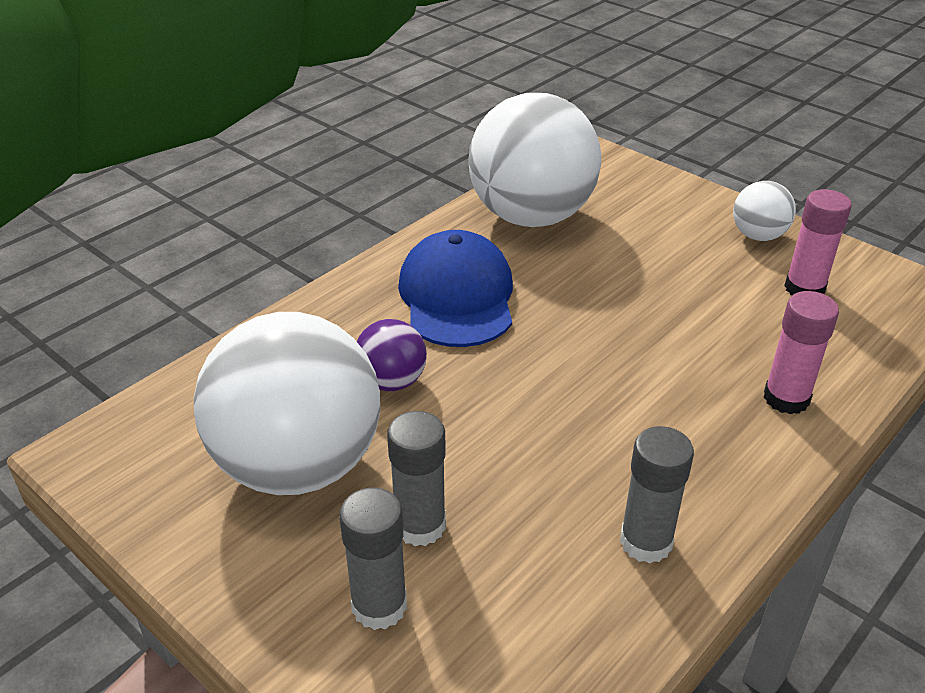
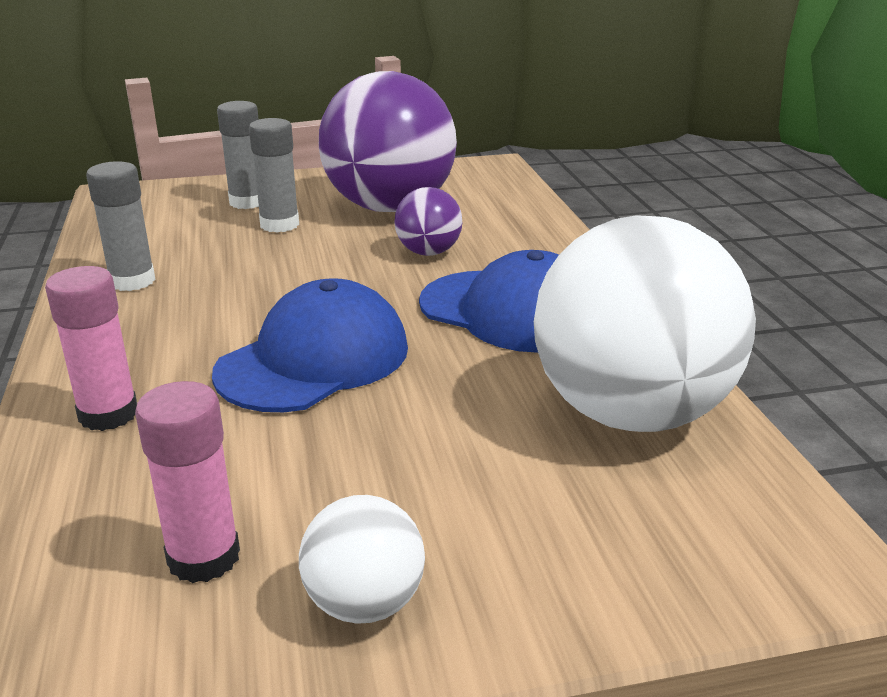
camera: 125 degrees right, 10 degrees down
(298, 465) = (389, 207): white ball -> purple ball
(621, 349) = (314, 360): none -> blue cap

